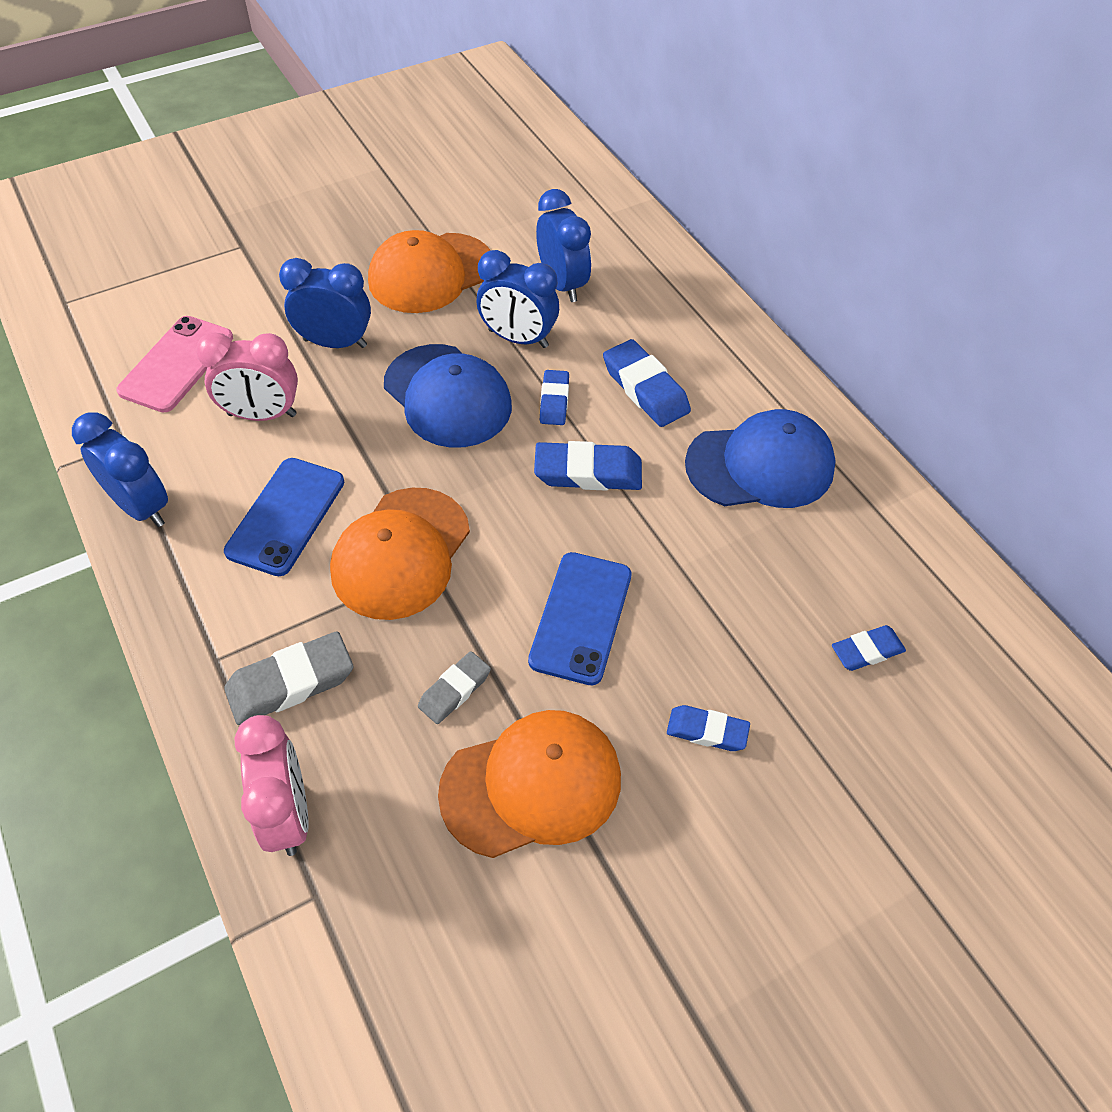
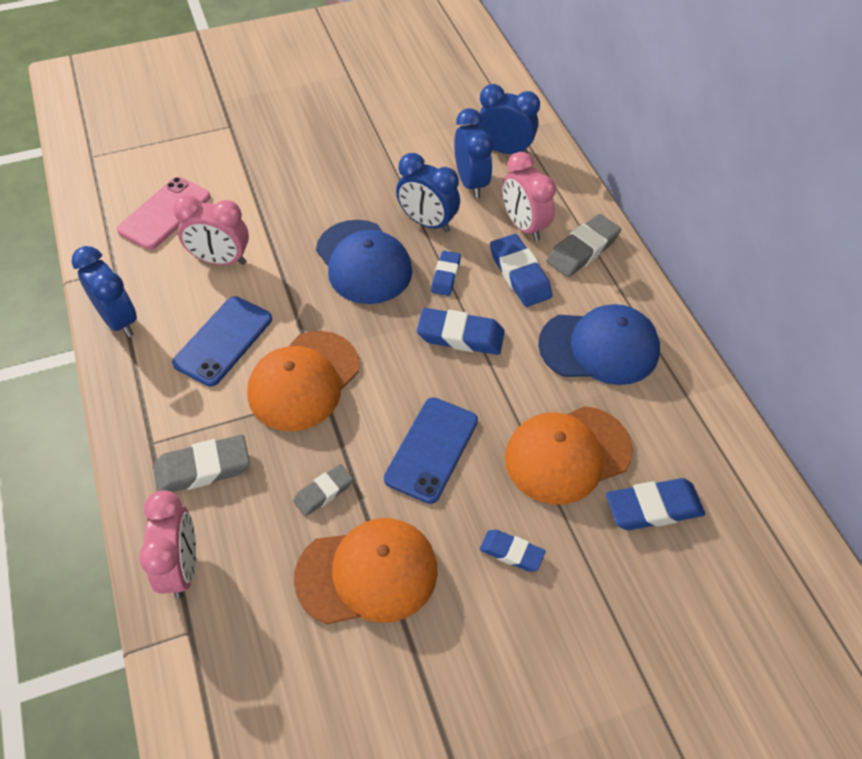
camera: 10 degrees right, 0 degrees up
(335, 343) = (286, 210): blue clock -> blue clock (504, 150)
(431, 273) = (370, 163): orange cap -> orange cap (567, 454)
(638, 329) = (523, 226): none -> pink clock
(715, 350) = (582, 250): none -> grey eraser
(867, 651) = (653, 508): blue eraser -> blue eraser, size x1.61

